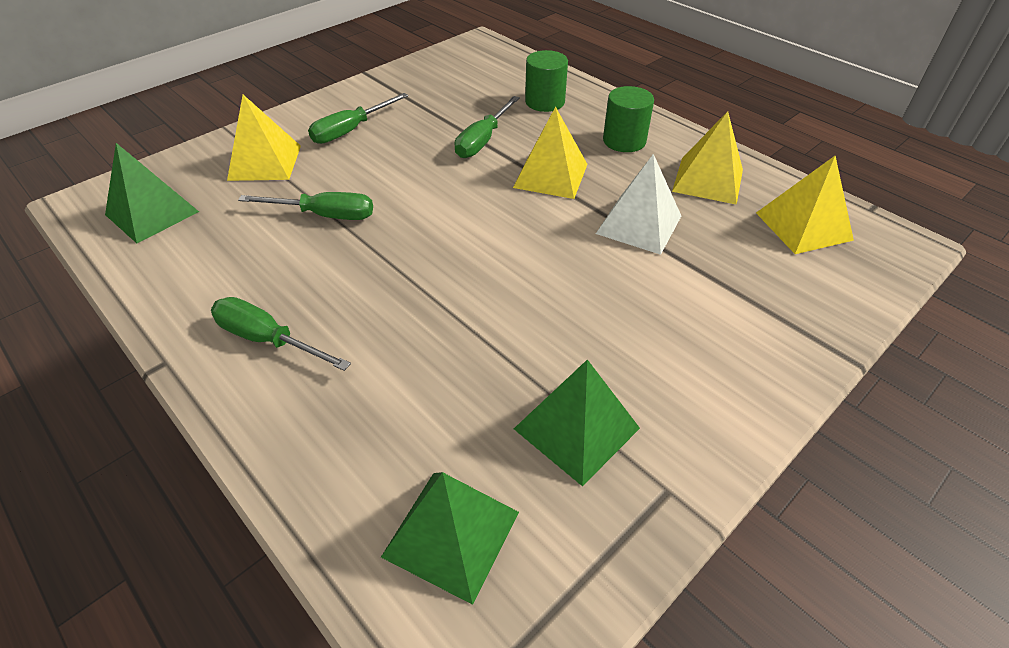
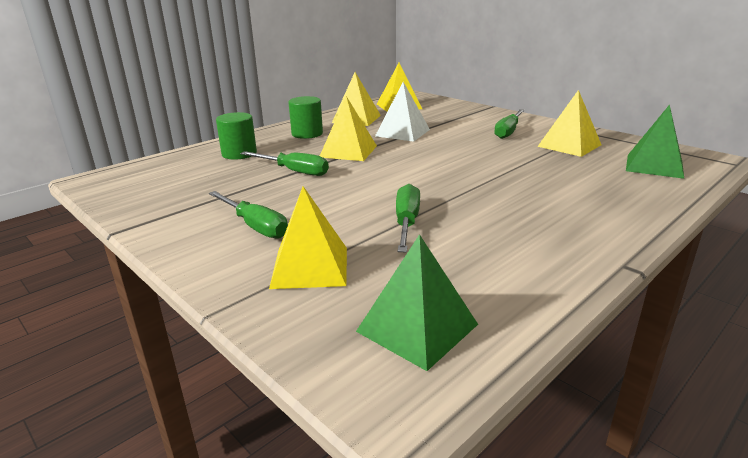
camera: 90 degrees left, 20 degrees down
(268, 339) = (568, 226): green screwdriver -> green screwdriver (508, 131)
(577, 428) = (569, 145): green pyramid -> yellow pyramid

